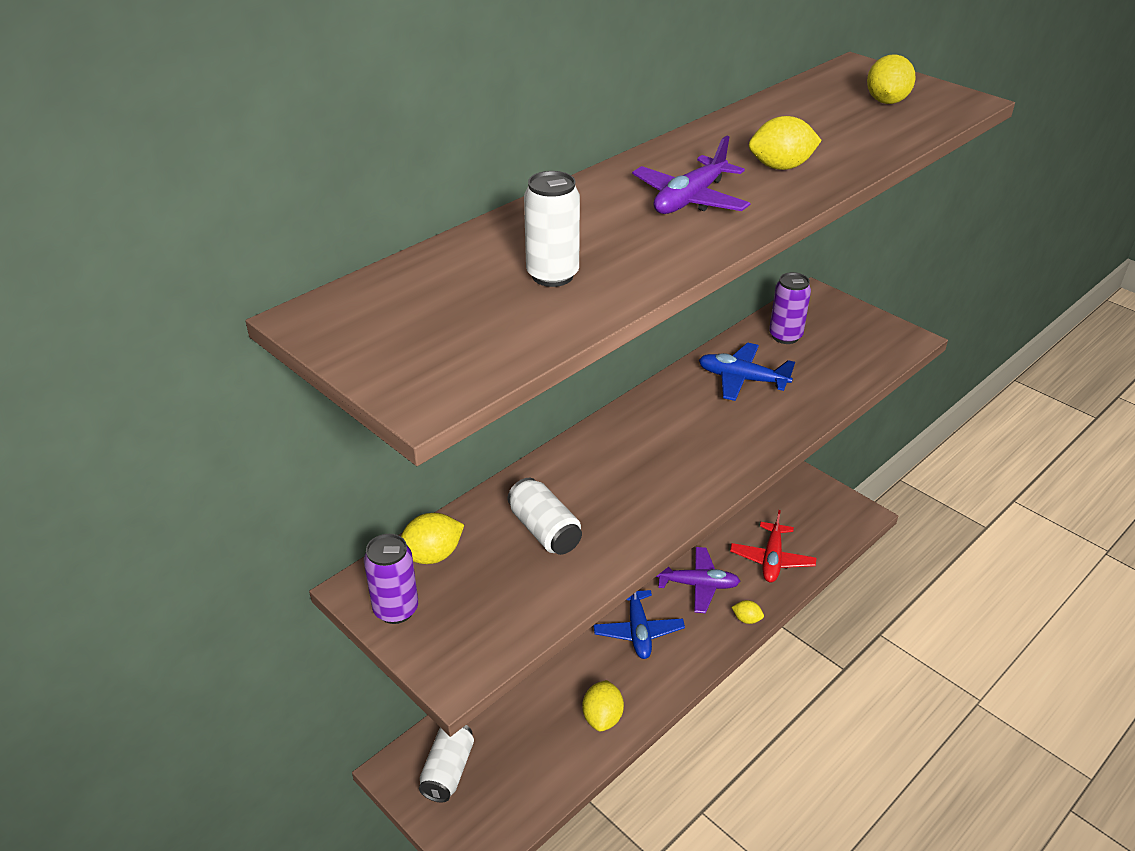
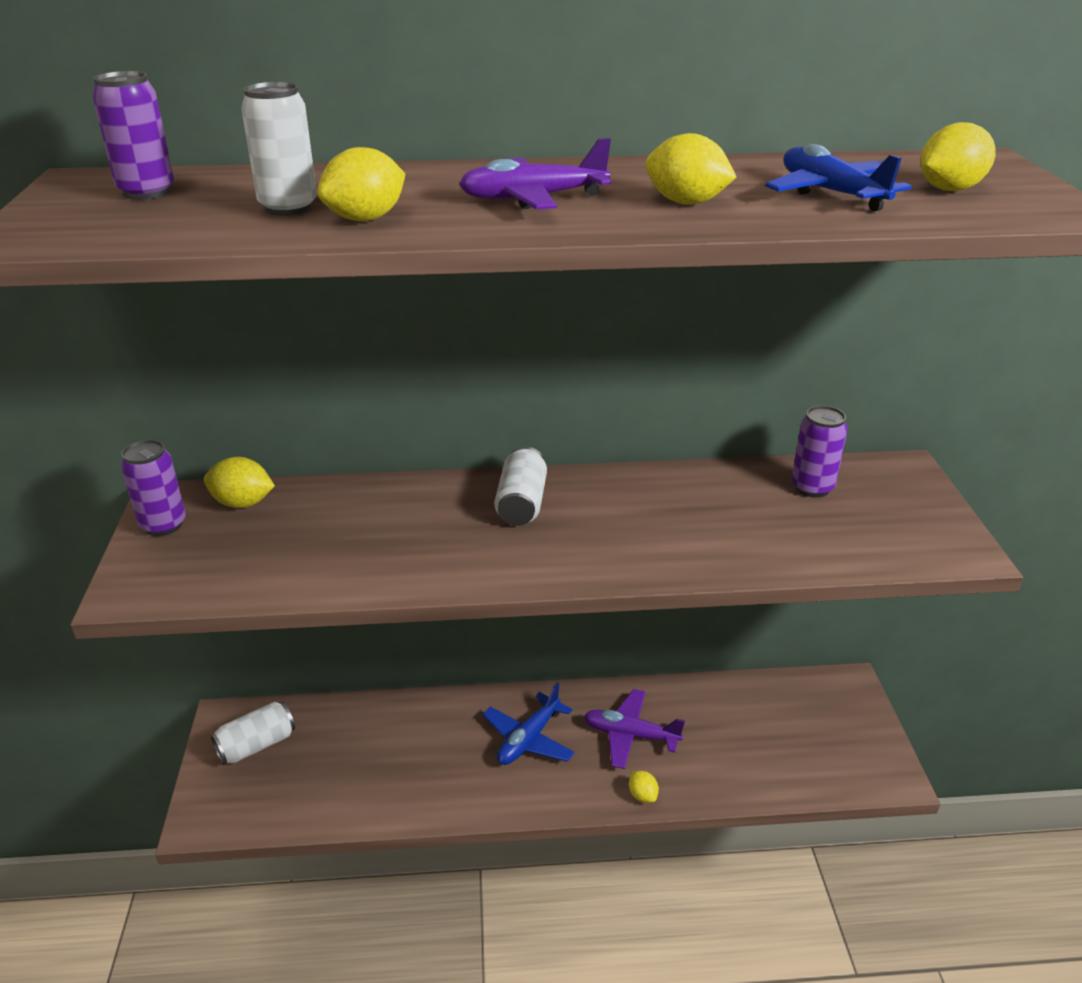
camera: 40 degrees right, 5 degrees down
(409, 307) = (147, 192): none -> purple can
(544, 530) = (345, 531): white can -> white can (521, 503)
(602, 717) = (414, 789): yellow lemon -> yellow lemon (365, 219)
(698, 585) = (630, 735): purple plane -> purple plane turned 150 degrees clockwise
(742, 379) = (706, 503): blue plane -> blue plane (831, 193)
(772, 559) = (734, 758): red plane -> none

